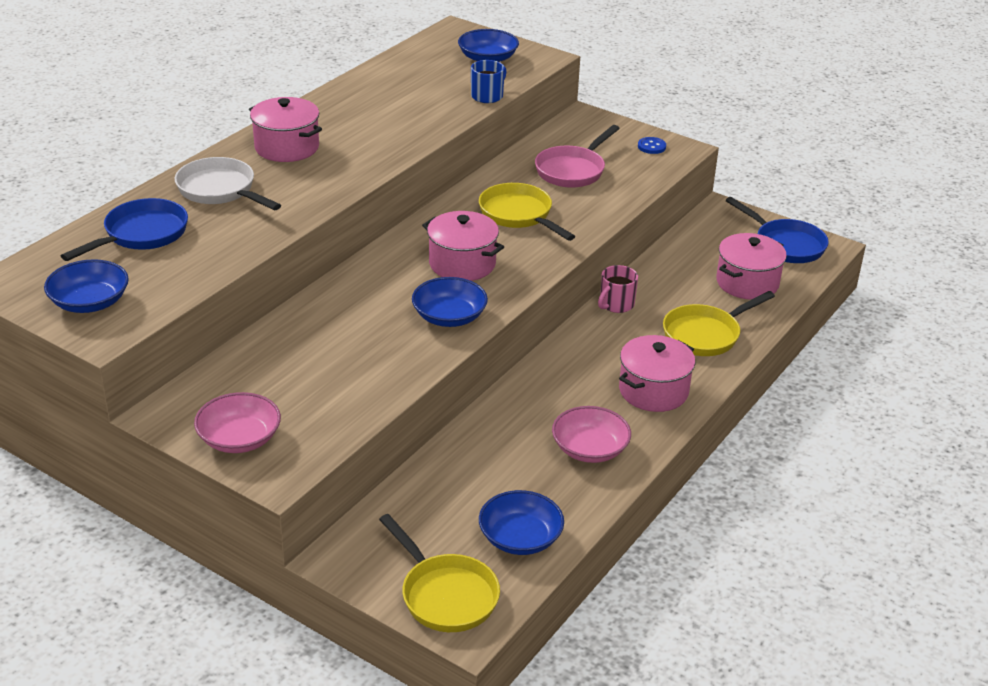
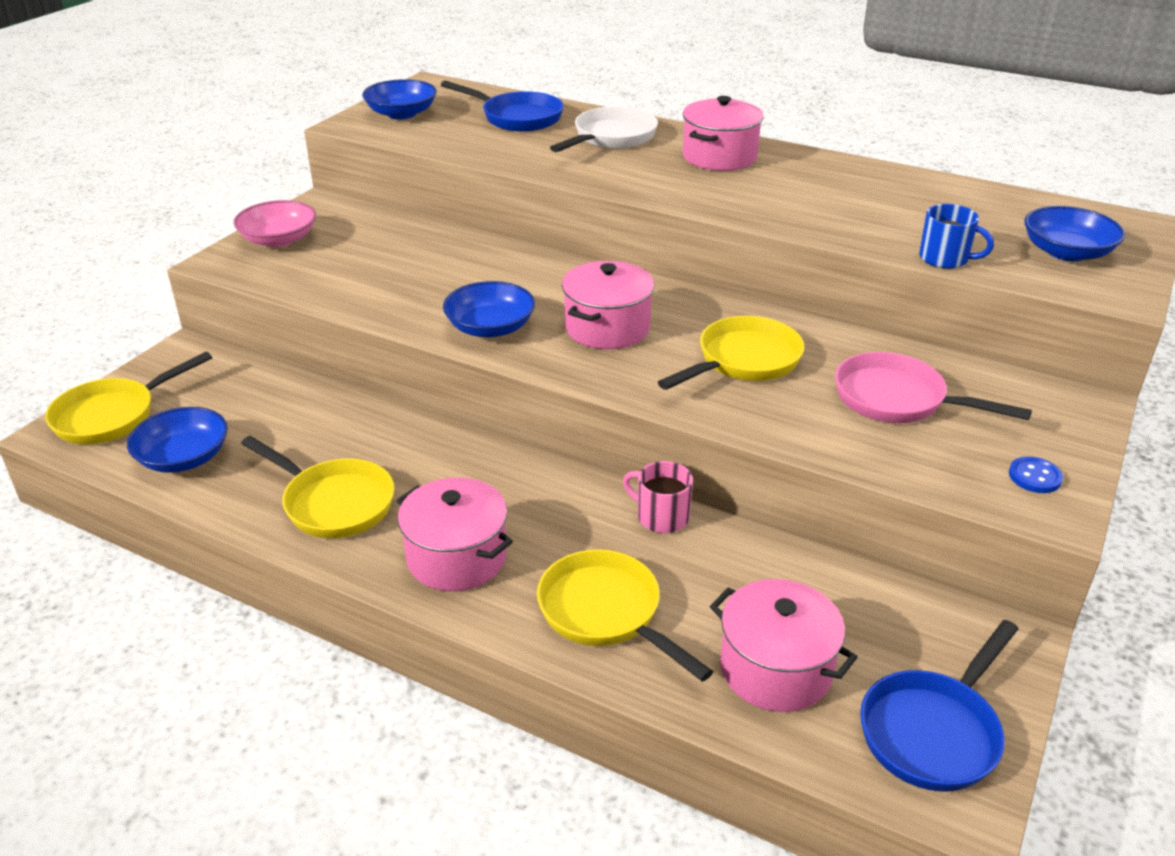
camera: 85 degrees right, 0 degrees up
(590, 449) = (333, 503): pink bowl -> yellow pan

